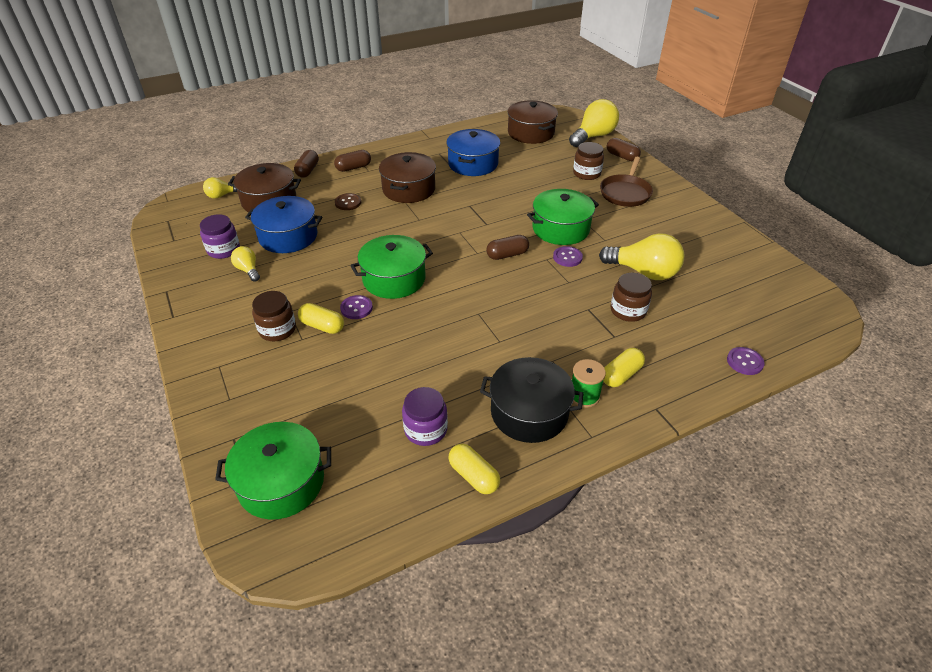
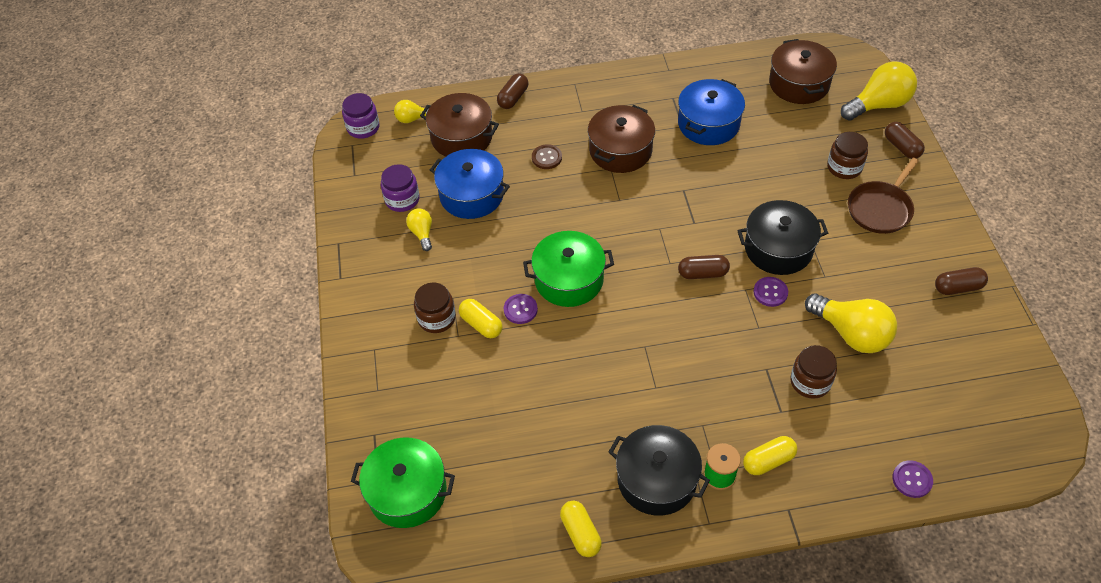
camera: 20 degrees right, 10 degrees up
(353, 168) = (566, 103): brown capsule -> brown capsule (958, 287)
(425, 429) = (550, 472): purple jar -> purple jar (363, 128)
(560, 229) = (778, 248): green pot -> black pot

